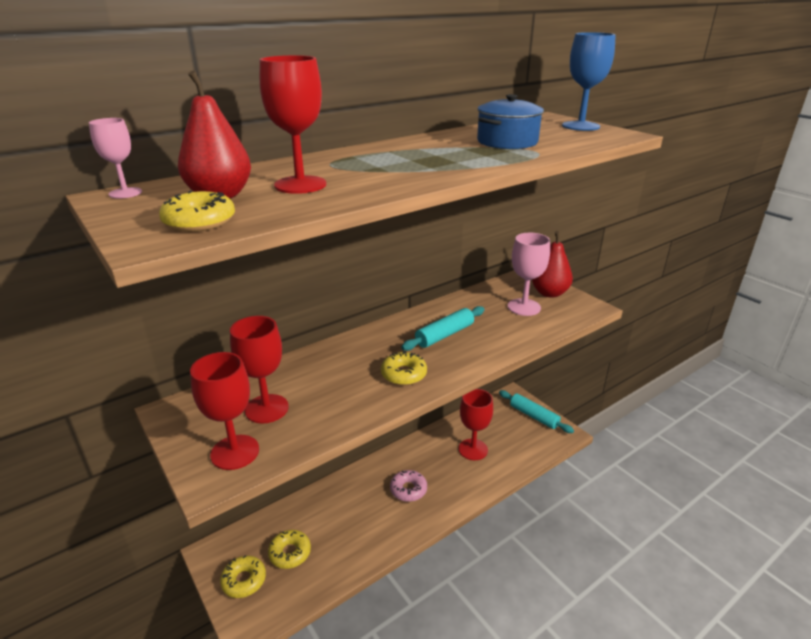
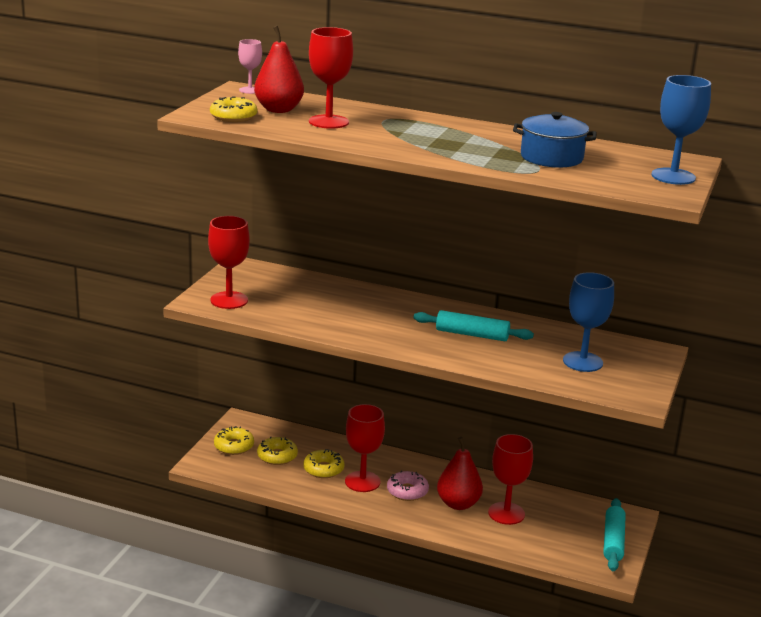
camera: 55 degrees right, 5 degrees down
(266, 409) = (282, 295): red goblet -> red goblet (362, 481)
(403, 374) = (388, 332): yellow donut -> yellow donut (323, 469)
(524, 307) = (582, 362): pink goblet -> blue goblet
(549, 293) = (636, 370): red pear -> red pear (458, 504)

